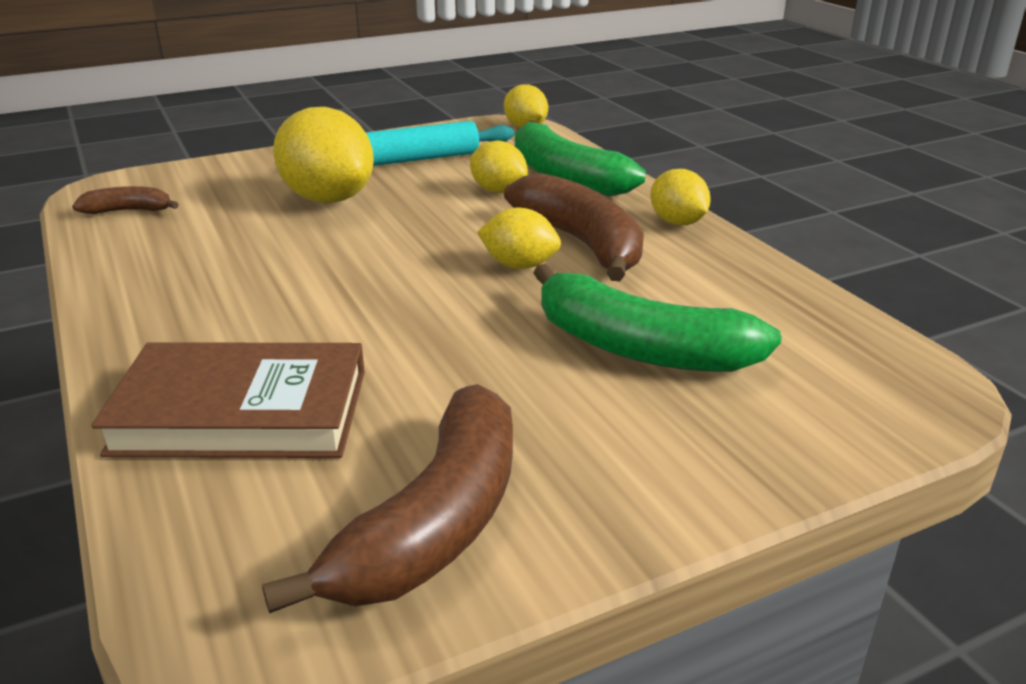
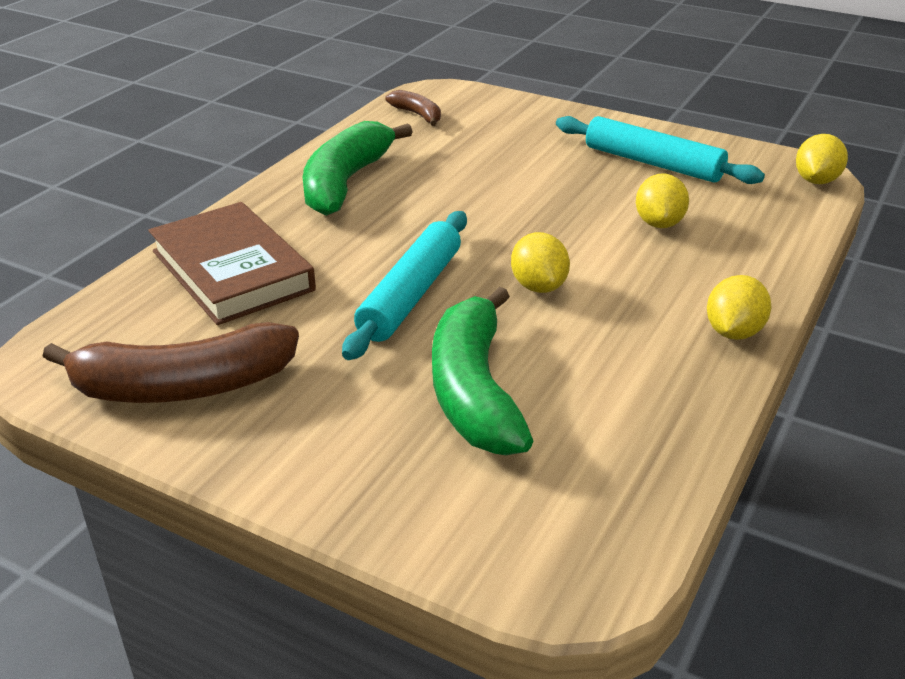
camera: 55 degrees right, 5 degrees up
(328, 199) = (535, 166): yellow lemon -> none
(448, 325) = (411, 294): none -> turquoise rolling pin
(565, 177) = (739, 241): green banana -> green banana (346, 182)
(581, 243) = (617, 299): brown banana -> none

